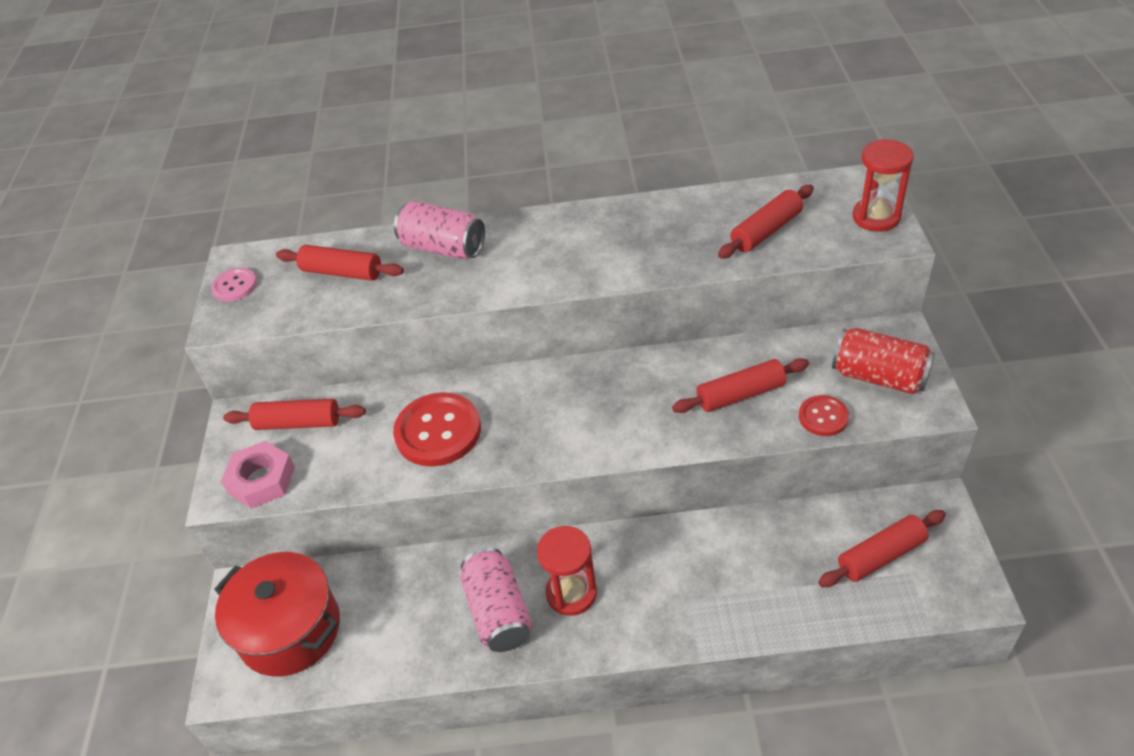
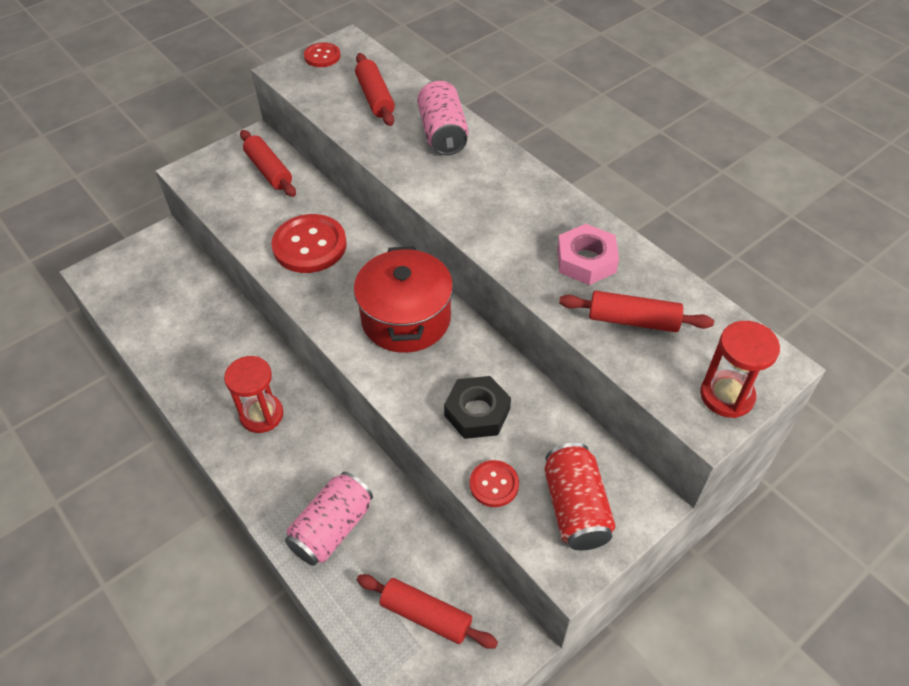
camera: 50 degrees right, 5 degrees up
(235, 286) = (322, 56): pink button -> red button
(261, 480) = (210, 182): pink nut -> pink nut (586, 260)
(290, 629) = (147, 278): red pot -> red pot (406, 318)
(498, 612) = (221, 380): pink can -> pink can (332, 528)
(740, 394) = (477, 412): red rolling pin -> black nut

